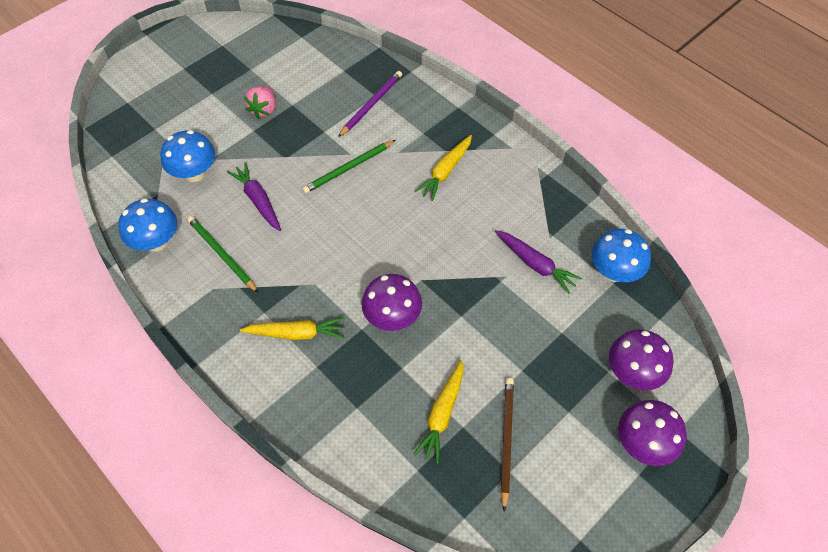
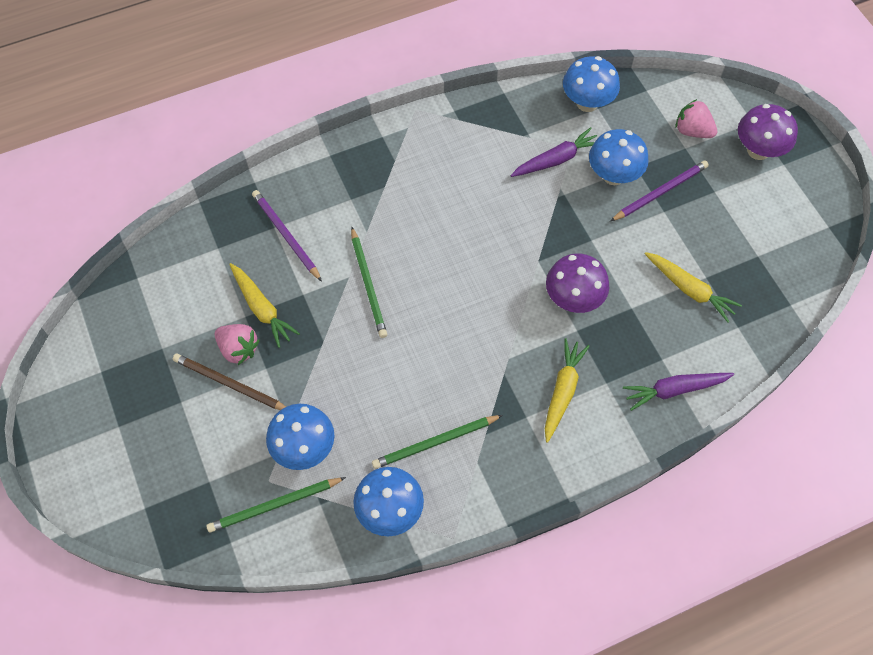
camera: 70 degrees left, 5 degrees up
(145, 171) = (274, 505): none -> green pencil
(258, 200) = (374, 387): purple carrot -> purple carrot (674, 390)
(445, 171) = (413, 195): yellow carrot -> yellow carrot (262, 308)
(506, 440) = (728, 248): brown pencil -> brown pencil (230, 384)
(542, 316) = (613, 175): none -> blue mushroom
(542, 361) = (660, 192): none -> purple pencil
(632, 373) = (692, 131): purple mushroom -> pink strawberry

